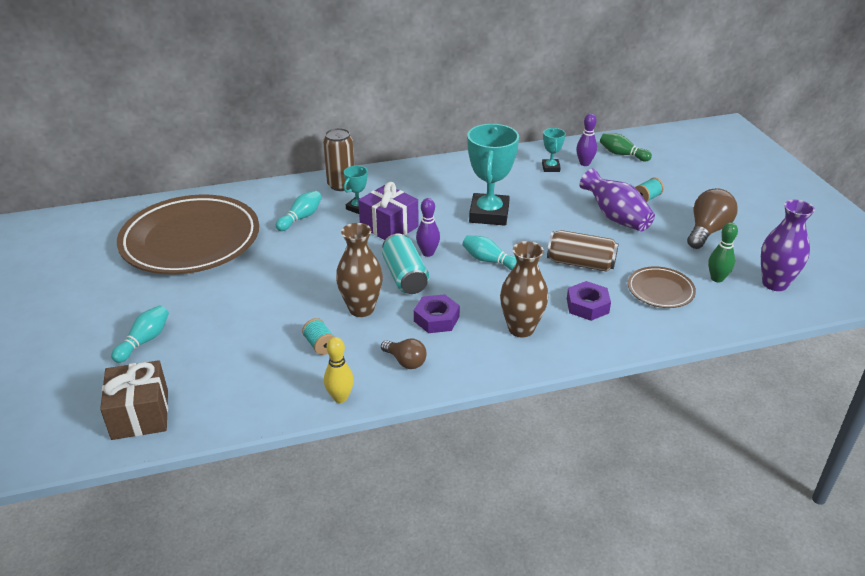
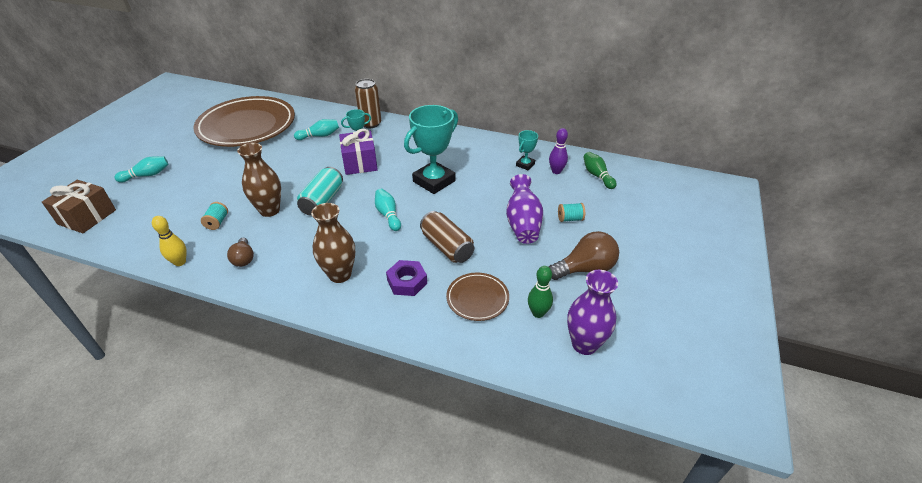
camera: 35 degrees right, 5 degrees up
(428, 253) = (358, 191): purple bowling pin -> none
(436, 319) = (300, 239): purple nut -> none

